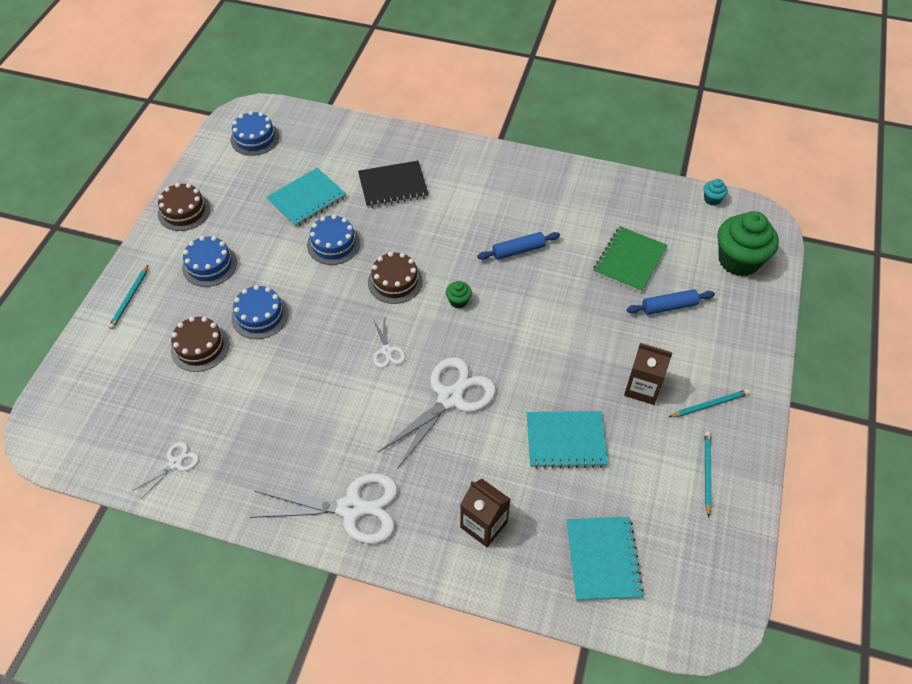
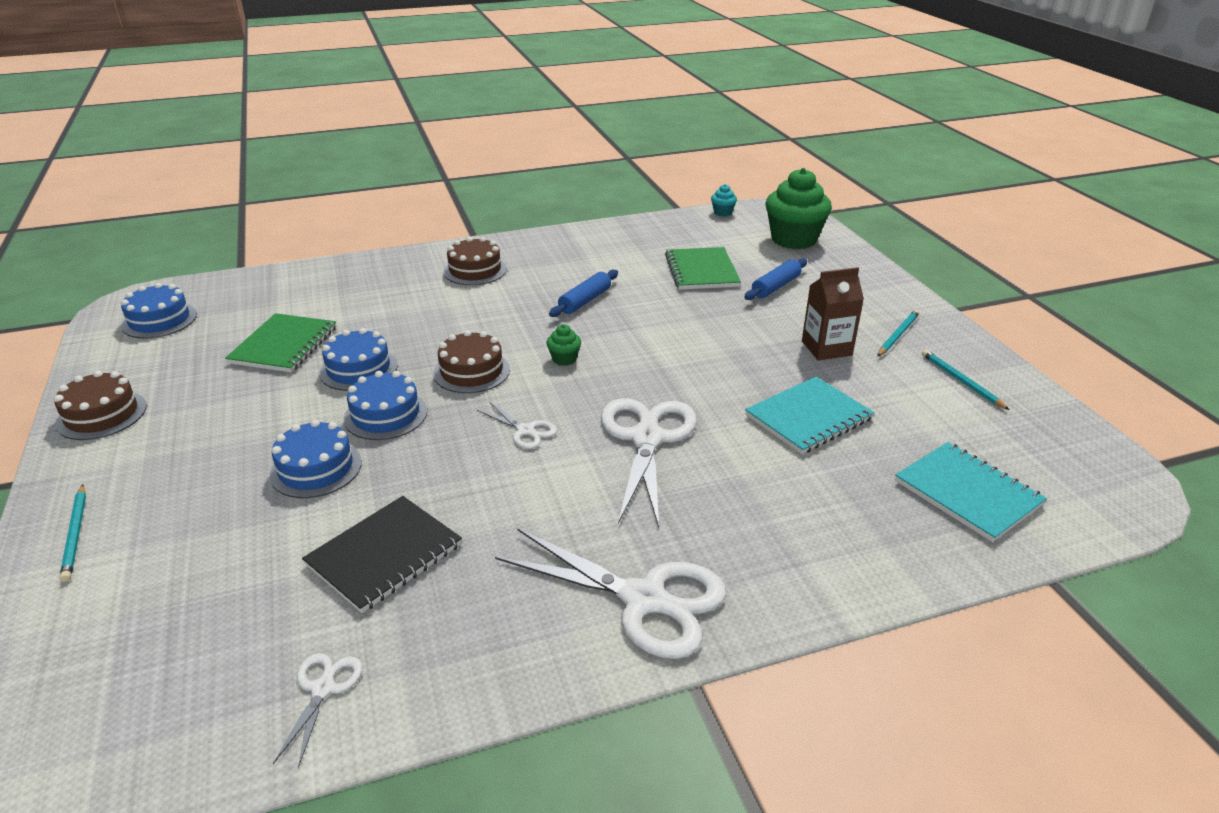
camera: 35 degrees left, 20 degrees down
(200, 347) = (248, 537): brown cake -> brown cake (475, 270)
(209, 265) = (190, 450): blue cake -> blue cake (385, 415)
(307, 199) = (284, 345): turquoise notebook -> green notebook
(351, 508) = (643, 599): white scissors -> white scissors turned 60 degrees clockwise
(393, 186) = (388, 301): black notebook -> black notebook (384, 555)
(483, 525) = (816, 529): brown carton -> none

